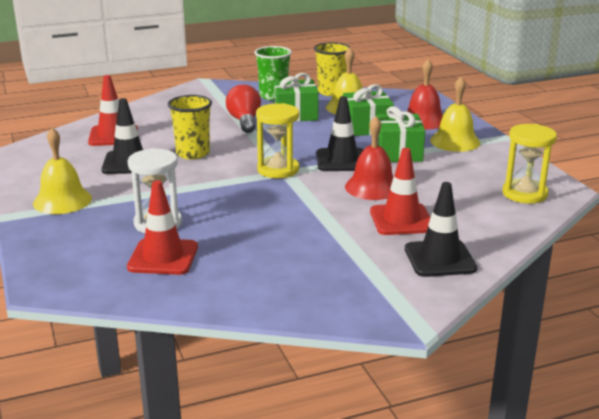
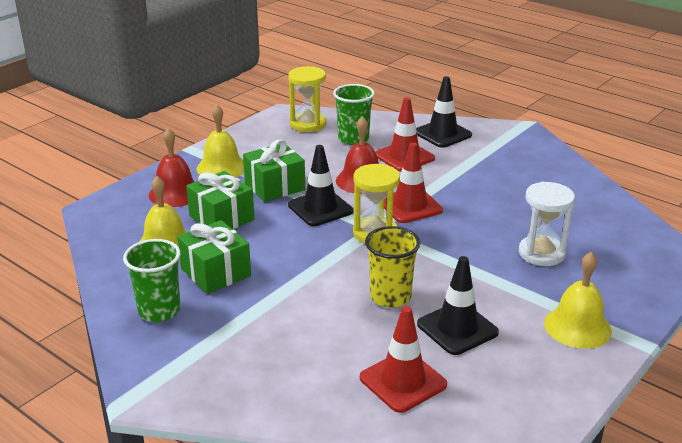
camera: 120 degrees left, 5 degrees up
(163, 257) = (580, 229): red traffic cone -> red traffic cone (410, 206)
(244, 121) = (268, 299): red light bulb -> none
(331, 92) = (114, 272): yellow cup -> none
(468, 207) = (353, 139): none -> green cup

